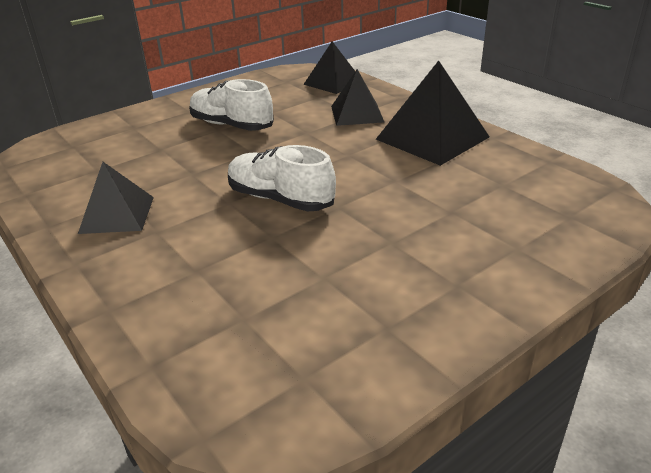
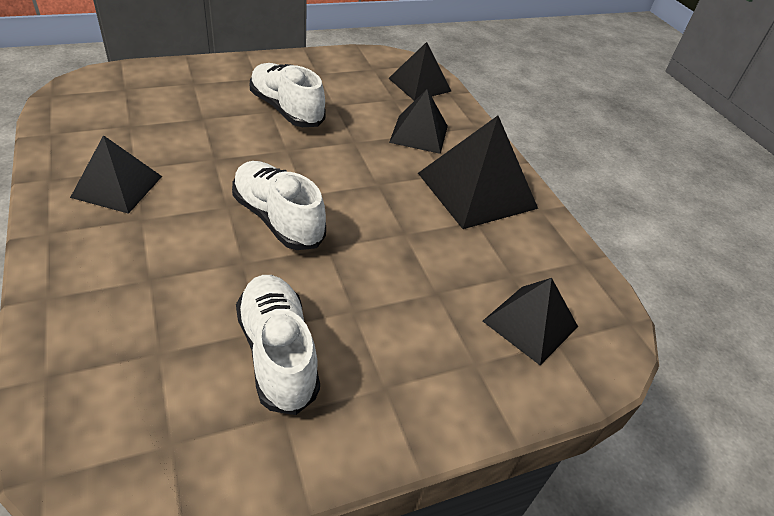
camera: 10 degrees right, 10 degrees up
(349, 288) = (277, 353): none -> white shoe
(540, 210) = (530, 323): none -> black pyramid

